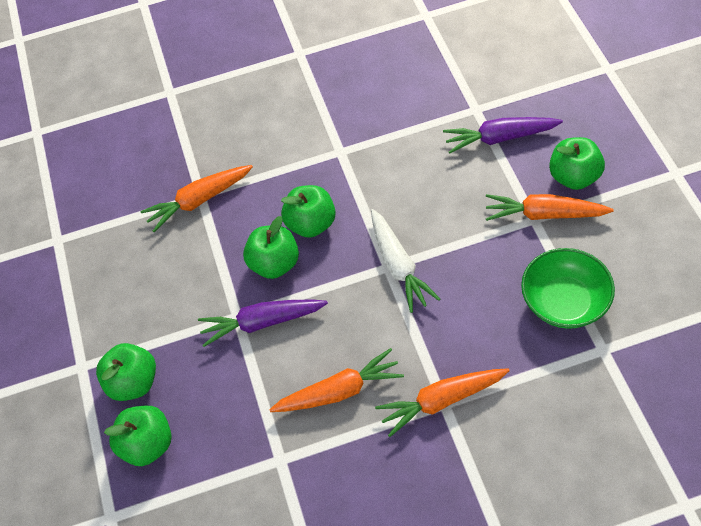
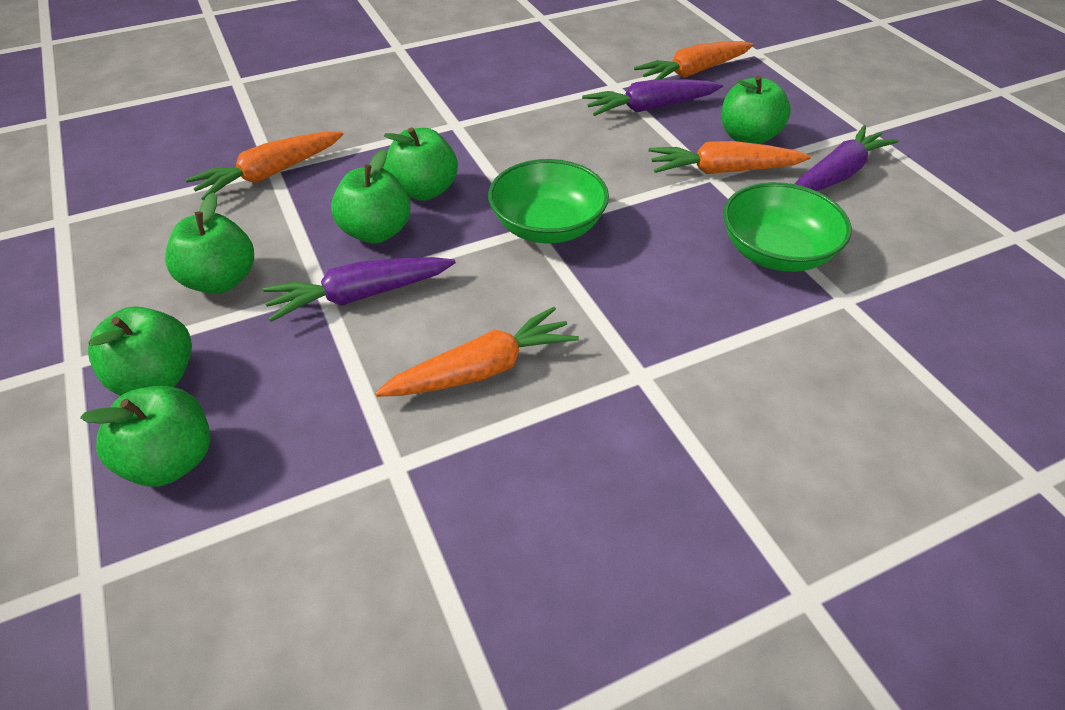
camera: 15 degrees left, 10 degrees down
(169, 303) = (221, 280): none -> green apple
(399, 266) = (547, 227): white carrot -> green bowl
(441, 401) = (637, 372): orange carrot -> orange carrot (693, 72)
(635, 223) = (837, 174): none -> purple carrot

